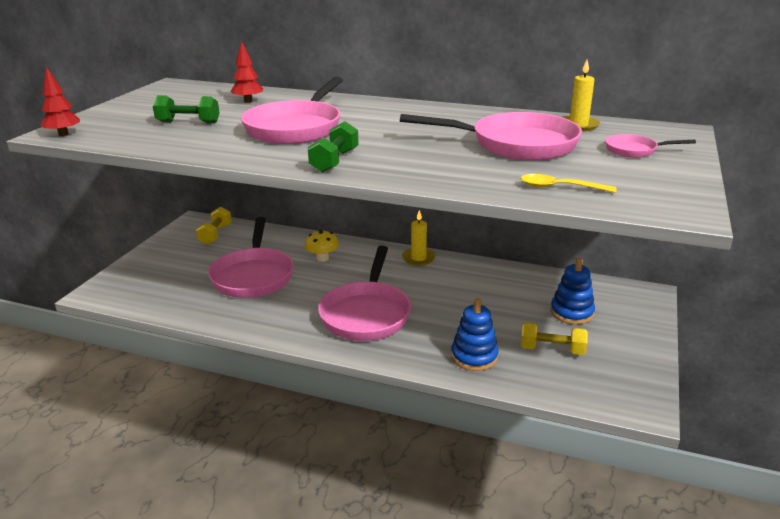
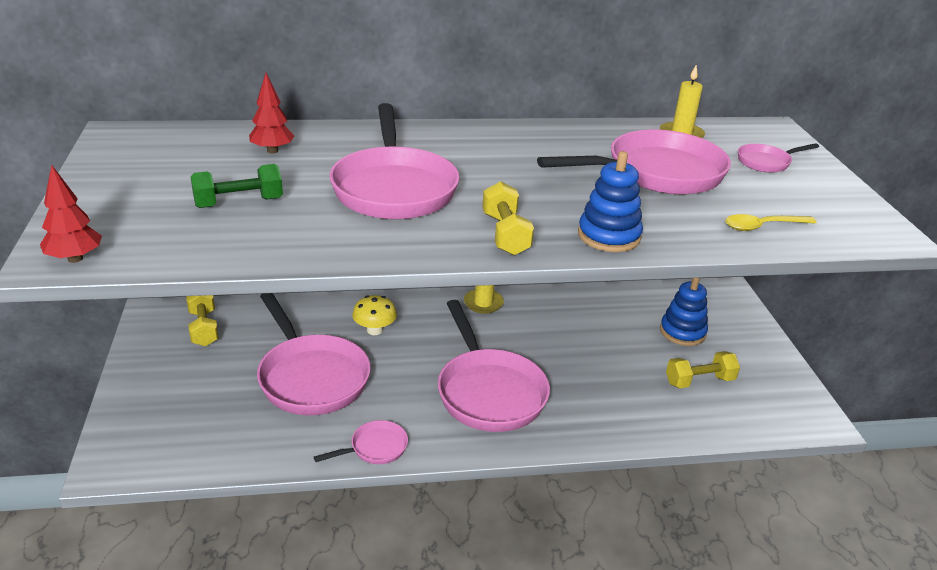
camera: 30 degrees left, 5 degrees up
(253, 326) = (375, 448): none -> pink pan
(334, 161) = (505, 234): green dumbbell -> yellow dumbbell
(474, 357) = (638, 412): blue stacking toy -> blue stacking toy (609, 236)

